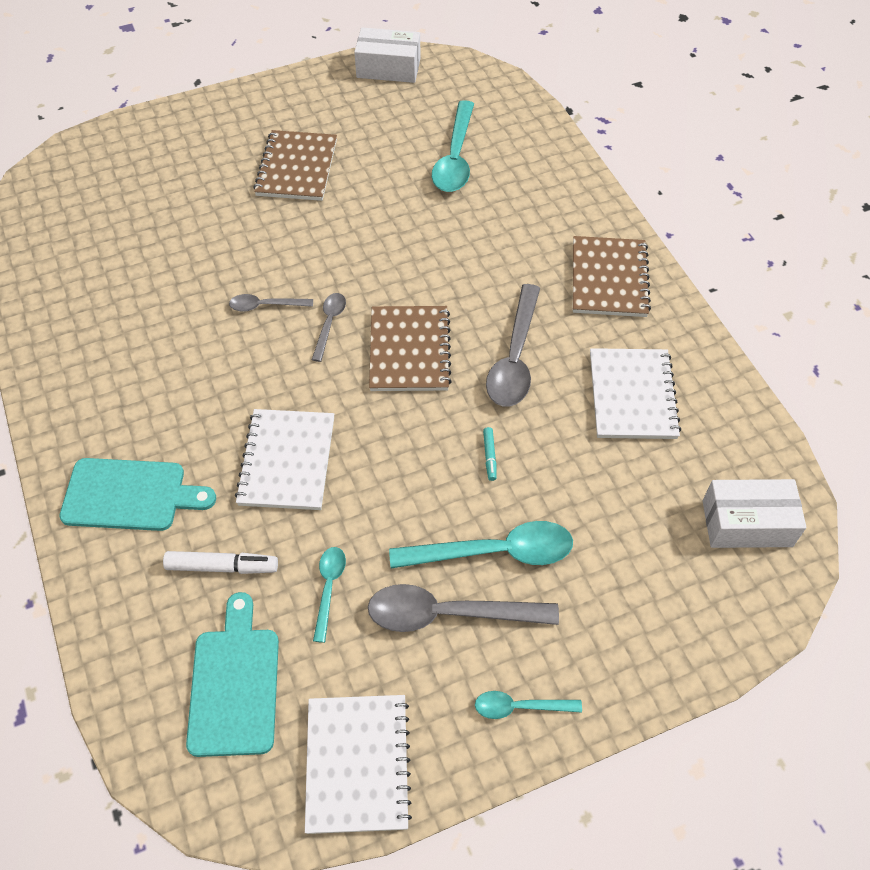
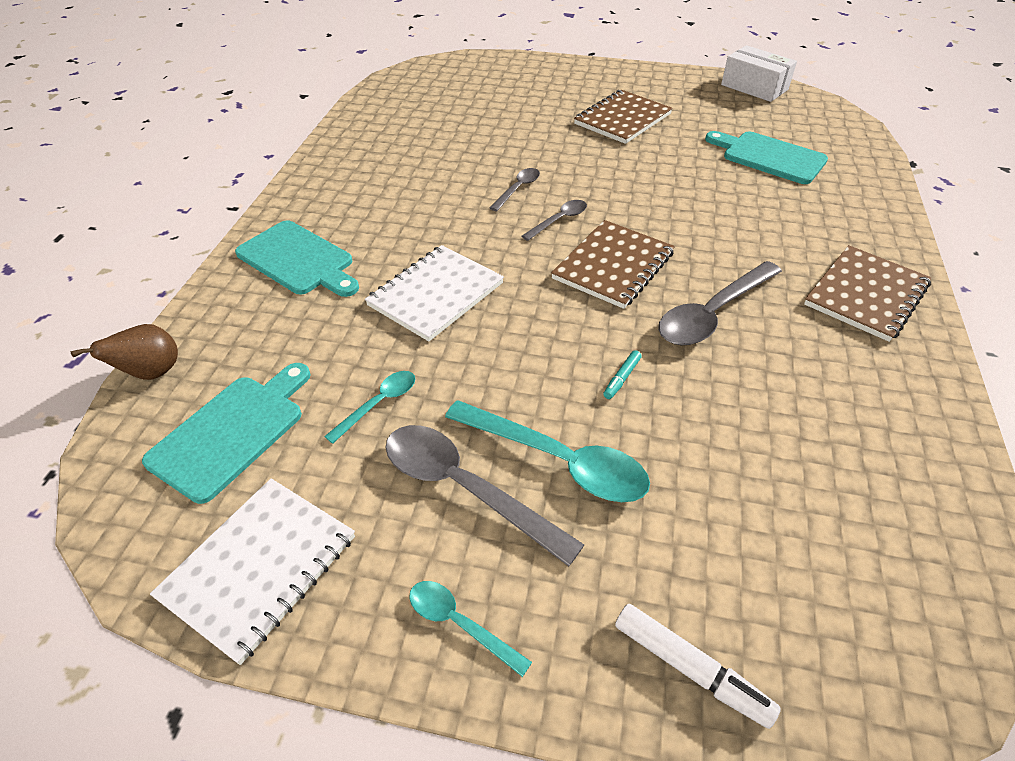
camera: 35 degrees right, 10 degrees down
(110, 681) = (151, 373): none -> brown pear
(222, 566) = (312, 341): white marker -> white marker (690, 669)
(265, 306) = (518, 189): grey spoon -> grey spoon turned 90 degrees clockwise
(455, 158) = (769, 157): turquoise spoon -> turquoise cutting board
(632, 395) = (822, 401): white notebook -> none
(747, 523) = (891, 600): white box -> none

